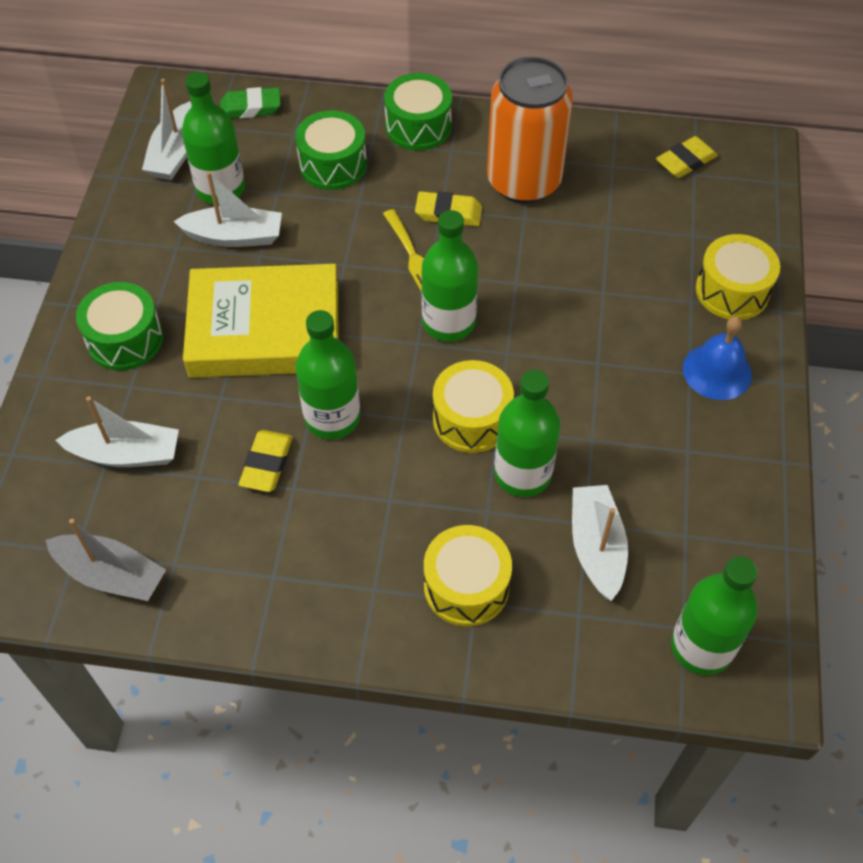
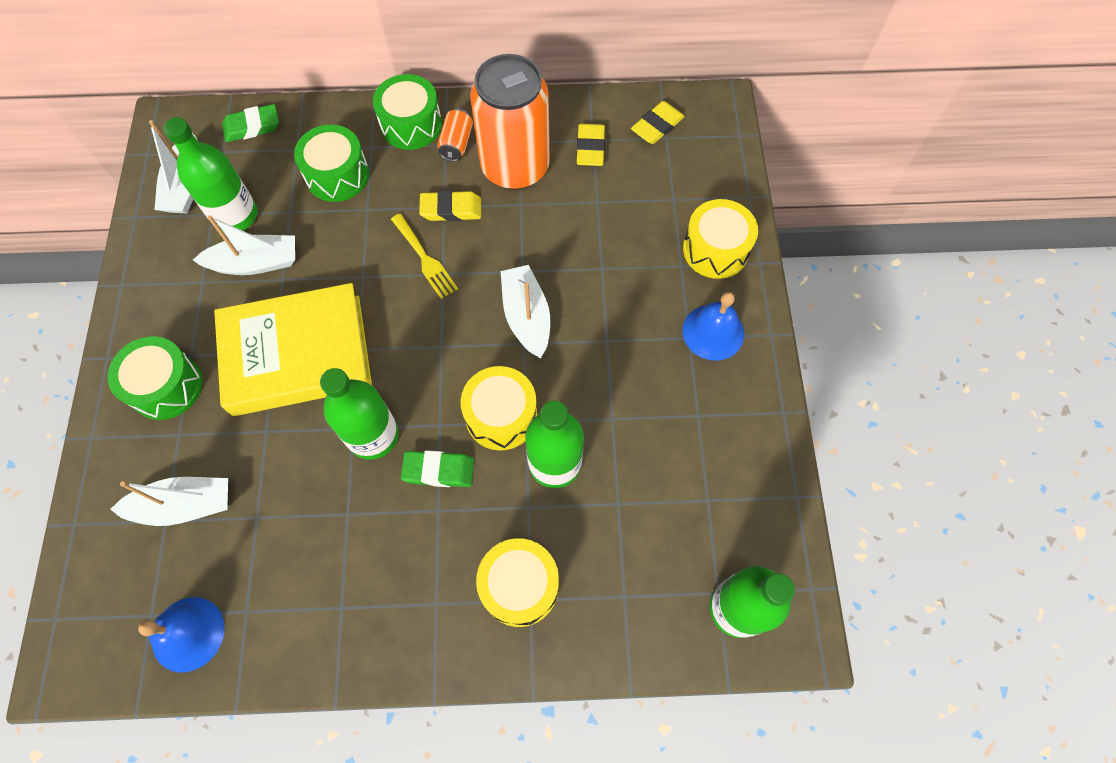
camera: 10 degrees left, 10 degrees up
(111, 575) = (188, 634): grey boat -> blue bell
(267, 464) = (319, 493): yellow eraser -> yellow eraser (590, 148)
(396, 462) = (439, 470): none -> green eraser
(448, 322) = (466, 321): green bottle -> none
(464, 151) = (456, 143): none -> orange can
(596, 547) = (631, 526): white boat -> white boat (526, 317)

